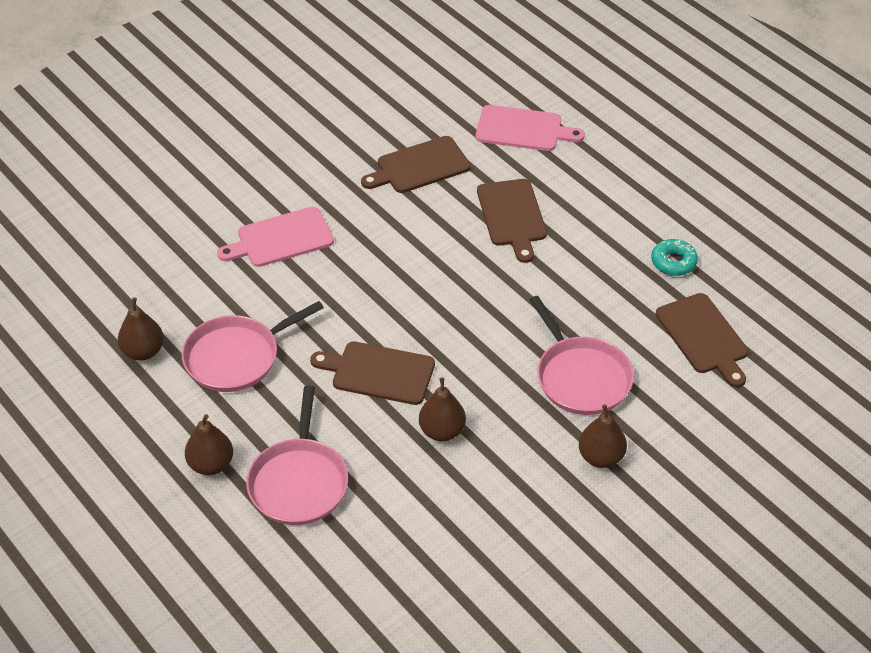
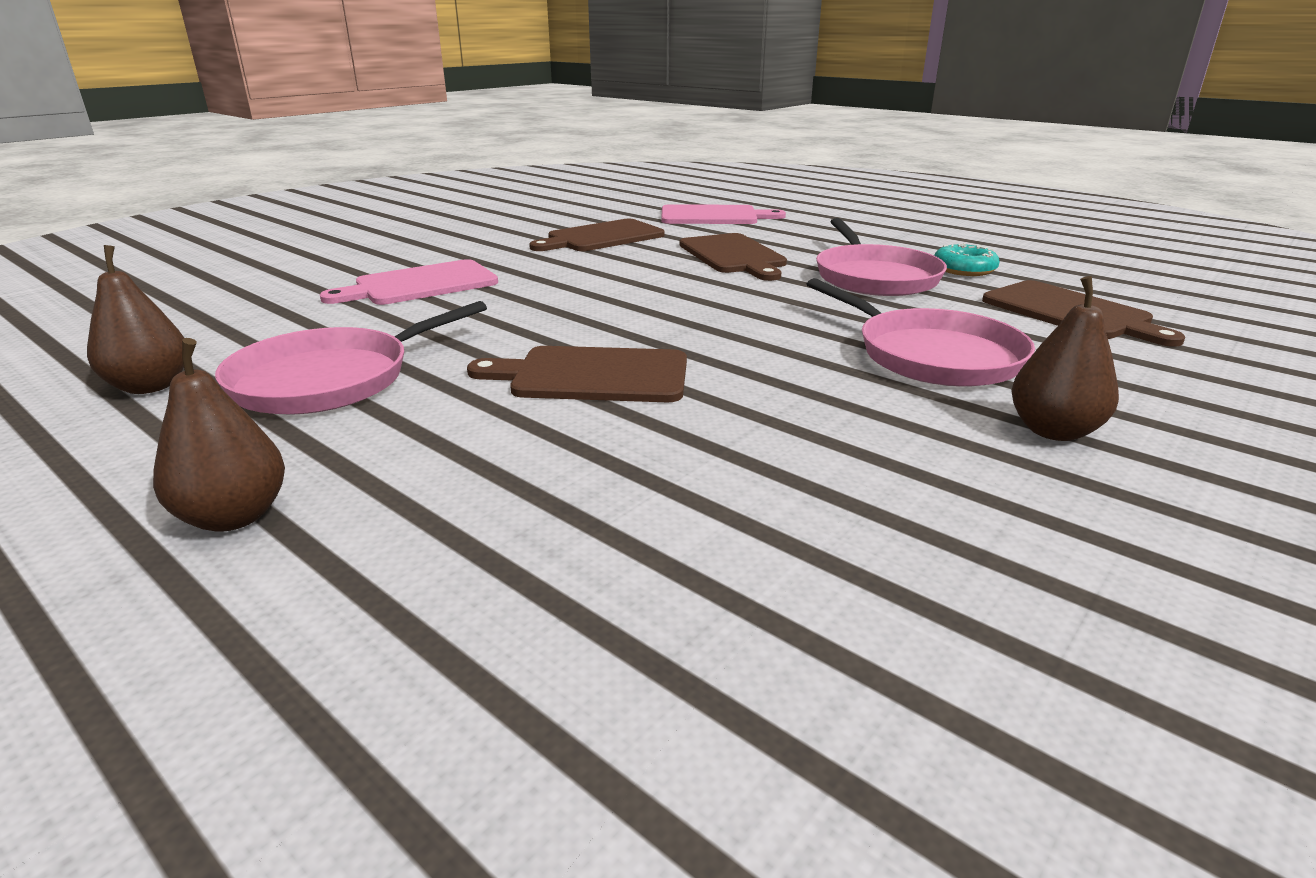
camera: 10 degrees left, 20 degrees down
(299, 482) = (446, 524): pink pan -> pink pan (874, 277)
(442, 431) = (735, 427): brown pear -> none

